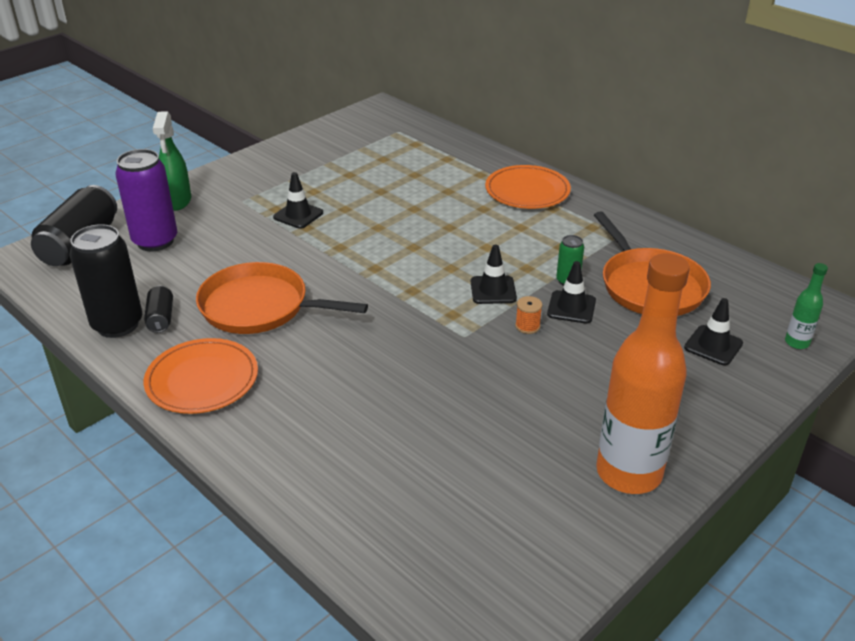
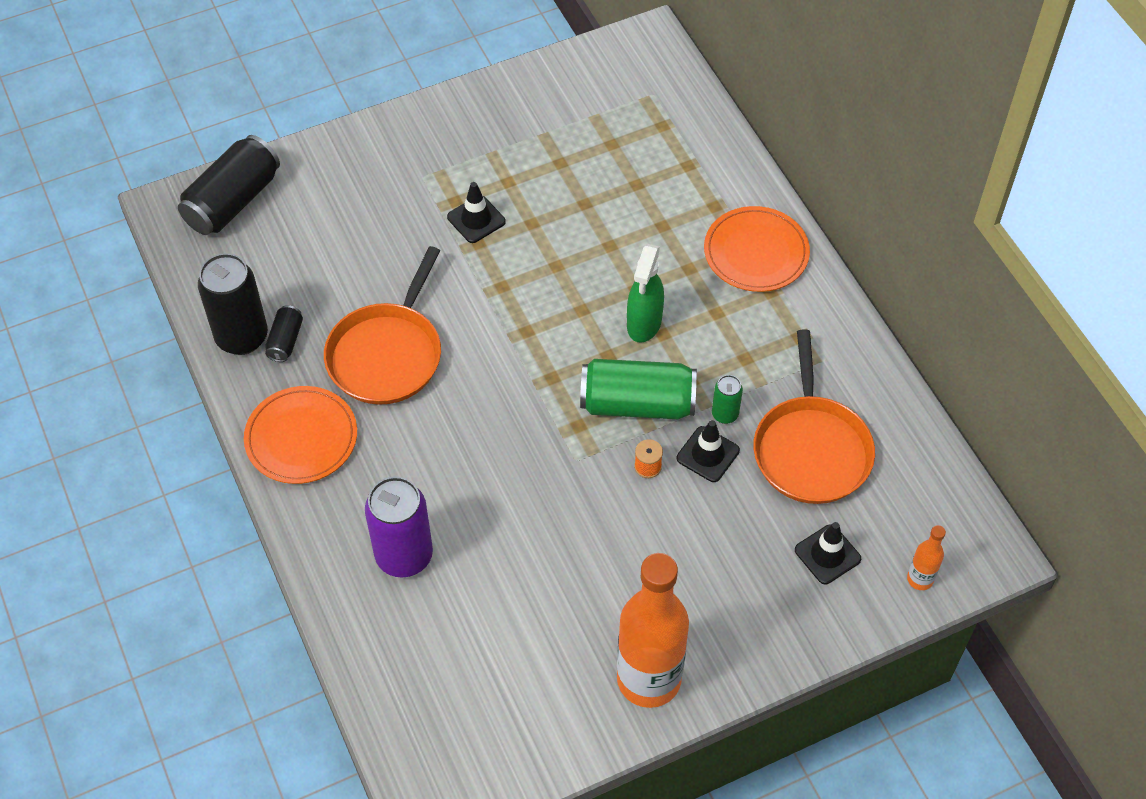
camera: 20 degrees right, 20 degrees up
(155, 241) = (311, 219): purple can -> purple can (404, 556)
(177, 201) = (352, 157): green spray bottle -> green spray bottle (644, 323)
(260, 307) = (387, 354): orange pan -> orange pan turned 105 degrees counterclockwise
(493, 290) = (637, 403): black traffic cone -> green can
(797, 343) = (920, 579): green bottle -> orange bottle

